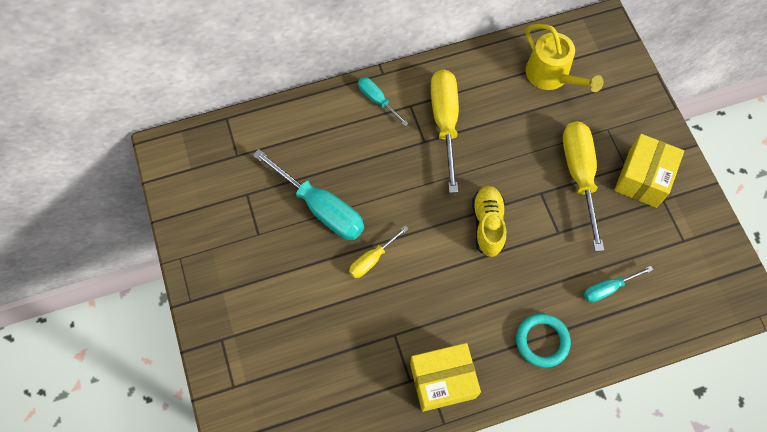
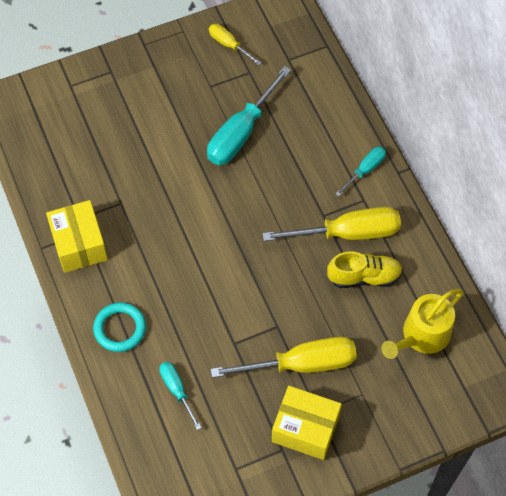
camera: 85 degrees right, 5 degrees down
(372, 259) = (192, 179): yellow screwdriver -> yellow screwdriver (228, 44)
(487, 224) = (237, 277): yellow shoe -> yellow shoe (364, 277)

